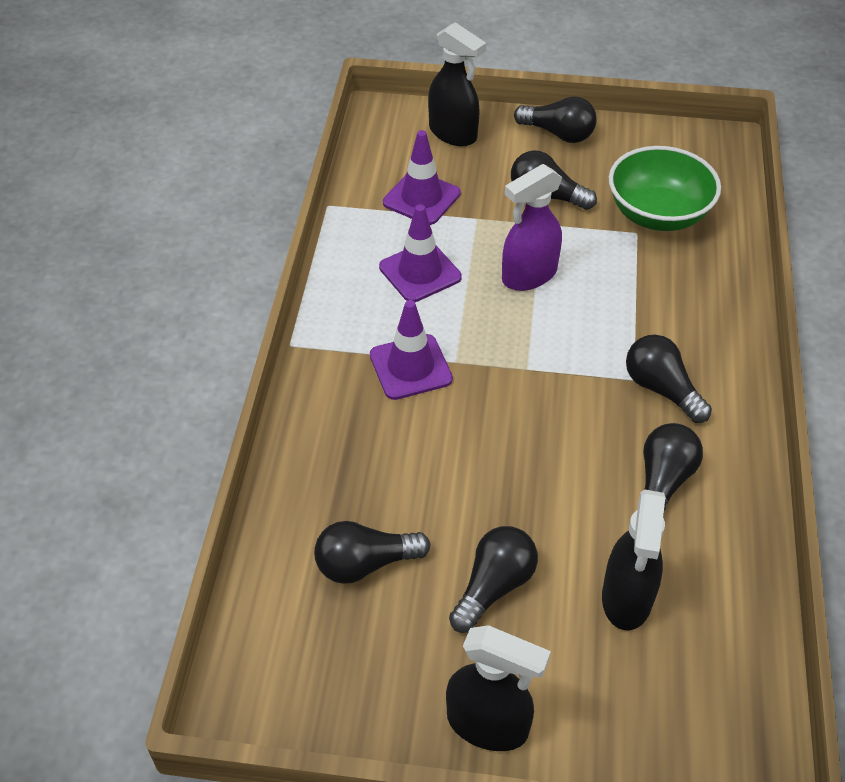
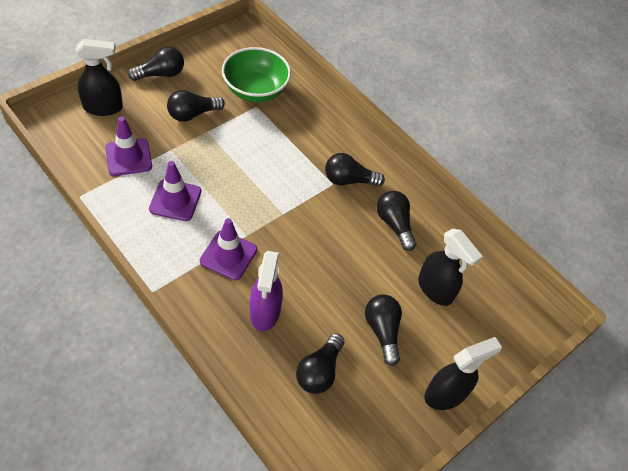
camera: 55 degrees left, 5 degrees up
(528, 275) = (231, 164): purple spray bottle -> purple spray bottle (265, 312)

